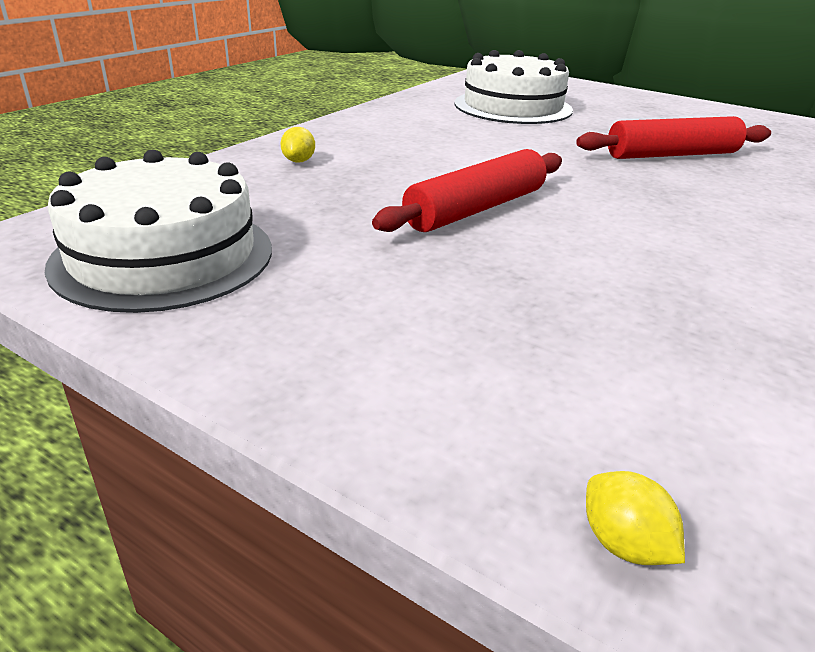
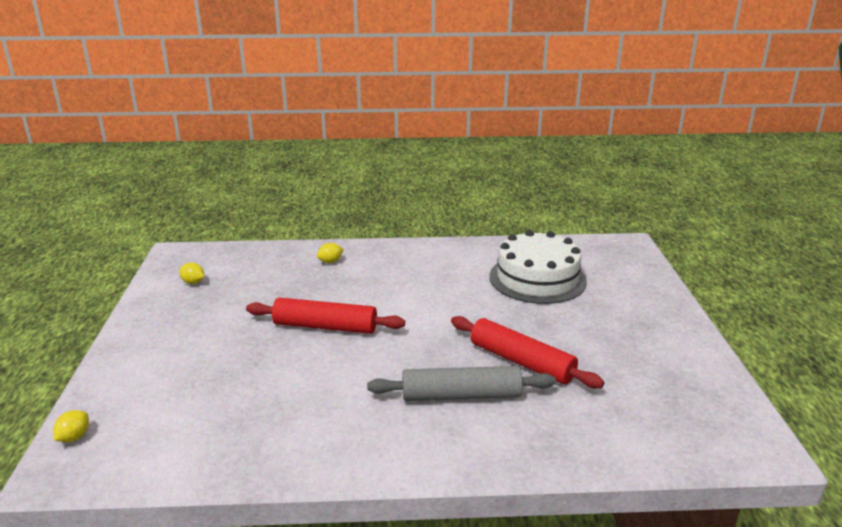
camera: 55 degrees right, 5 degrees down
(163, 256) = (193, 282): white cake -> yellow lemon
(719, 193) = (461, 395): none -> grey rolling pin

